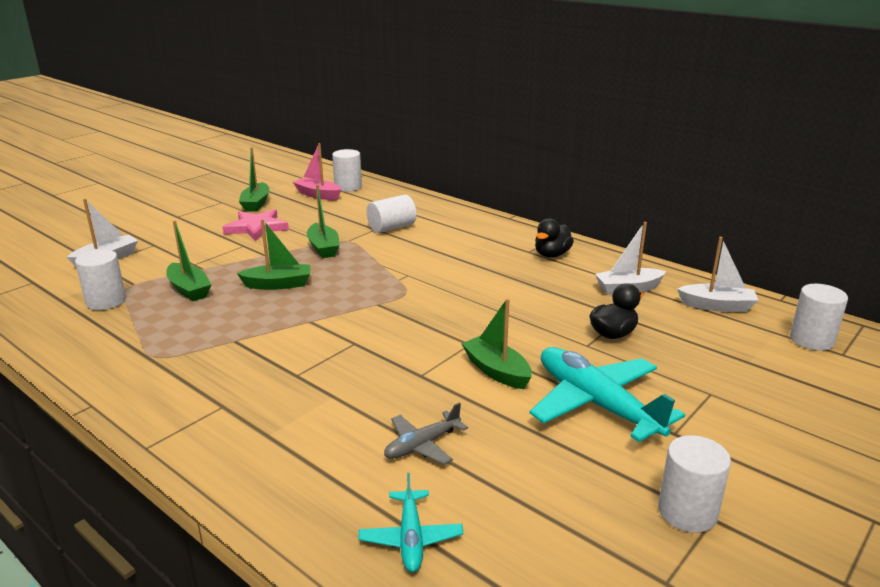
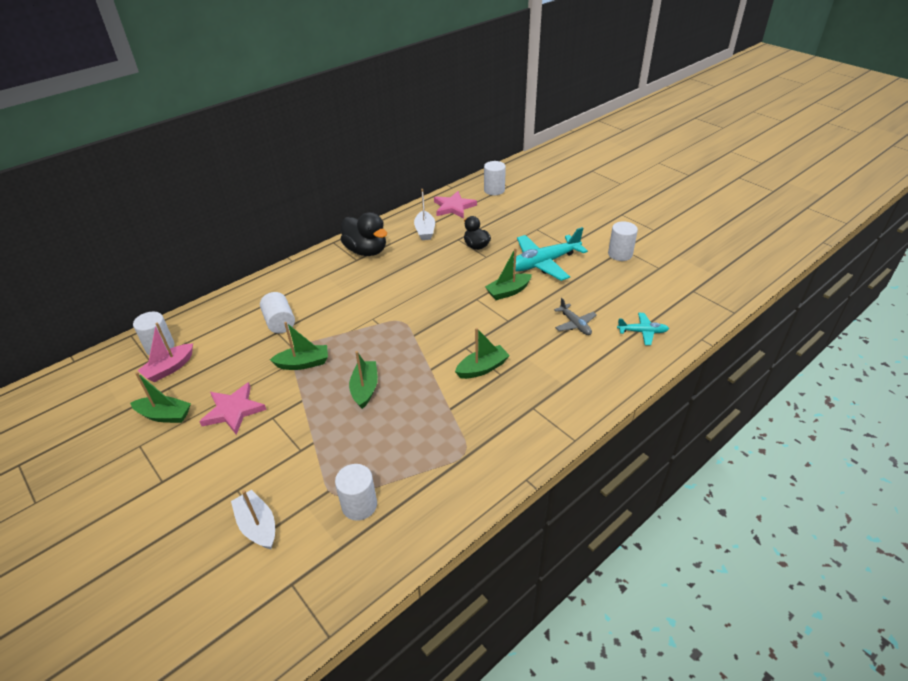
camera: 80 degrees left, 15 degrees up
(189, 289) = (355, 446): green boat -> green boat (482, 368)
(552, 255) = (366, 251): black duck -> black duck, size x1.61
(717, 306) = (453, 207): white boat -> pink star

